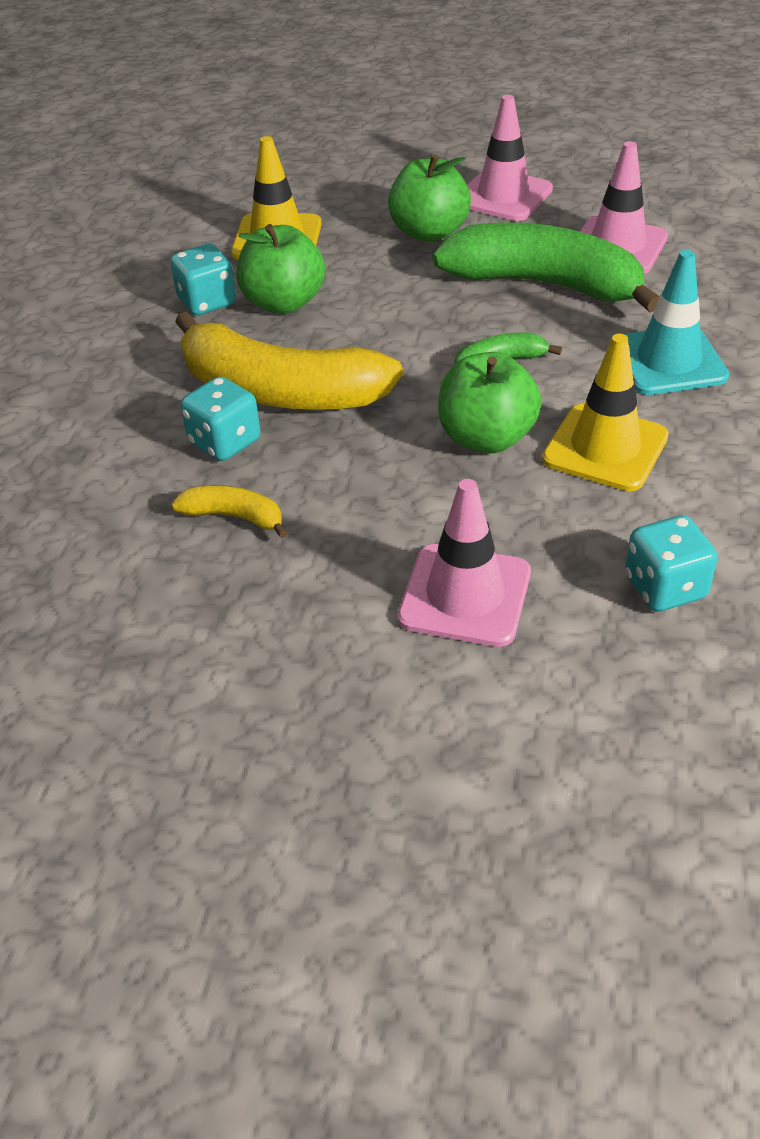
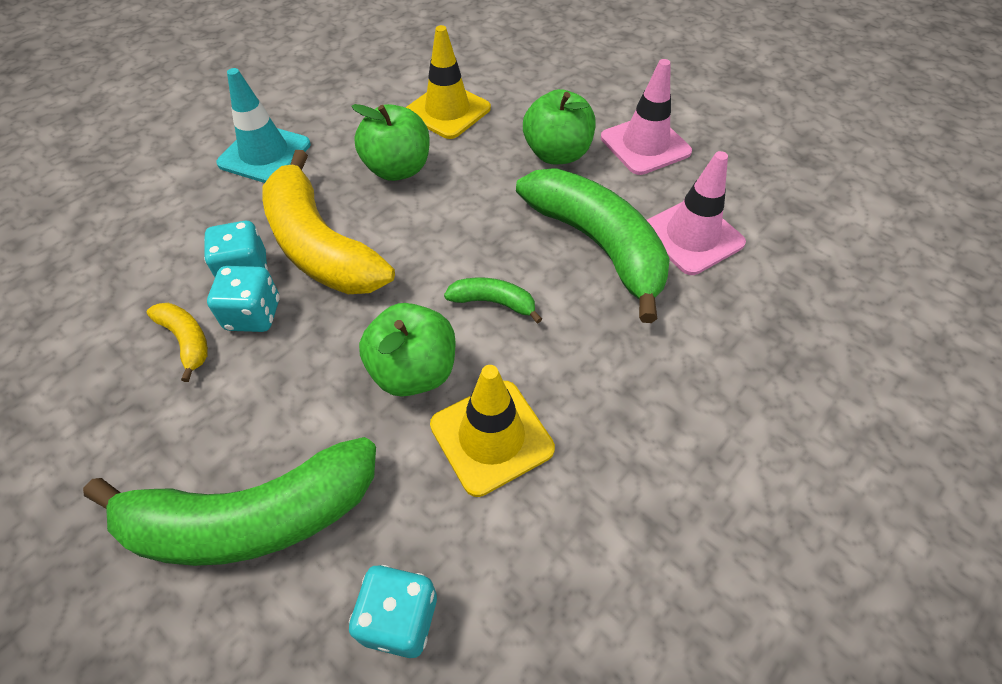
camera: 30 degrees right, 10 degrees up
(207, 302) = (351, 144): turquoise dice -> turquoise dice (253, 315)
(465, 595) = (253, 517): pink traffic cone -> green banana
(668, 361) = (626, 377): turquoise traffic cone -> turquoise traffic cone (264, 154)

